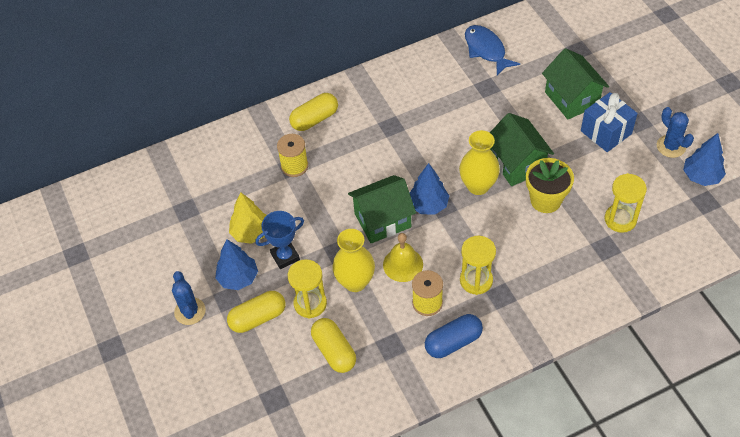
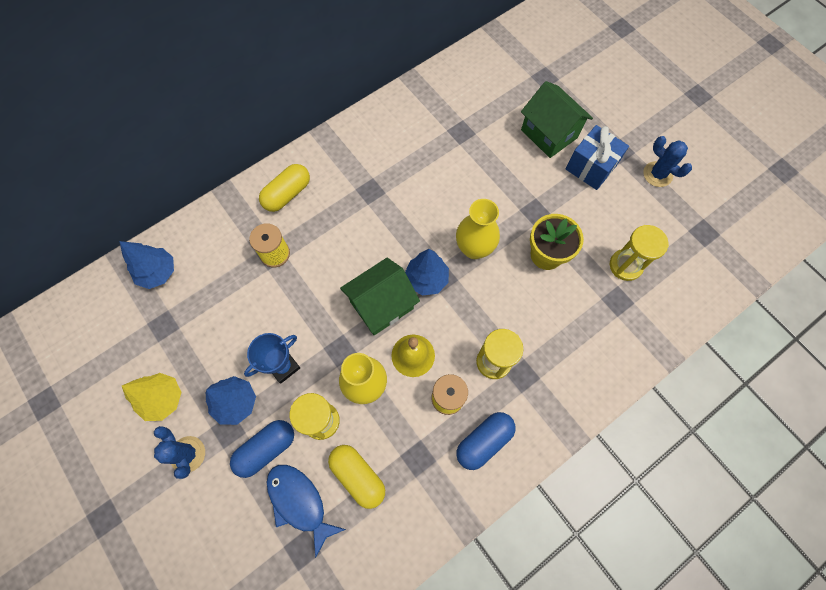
camera: 15 degrees left, 15 degrees up
(251, 233) = (240, 343): yellow tree -> yellow tree (163, 399)
(258, 318) = (266, 449): yellow capsule -> blue capsule
(486, 50) = (452, 89): blue fish -> blue fish (299, 502)
(517, 164) = (509, 216): green house -> none
(701, 176) = (694, 204): blue tree -> blue tree (158, 272)

